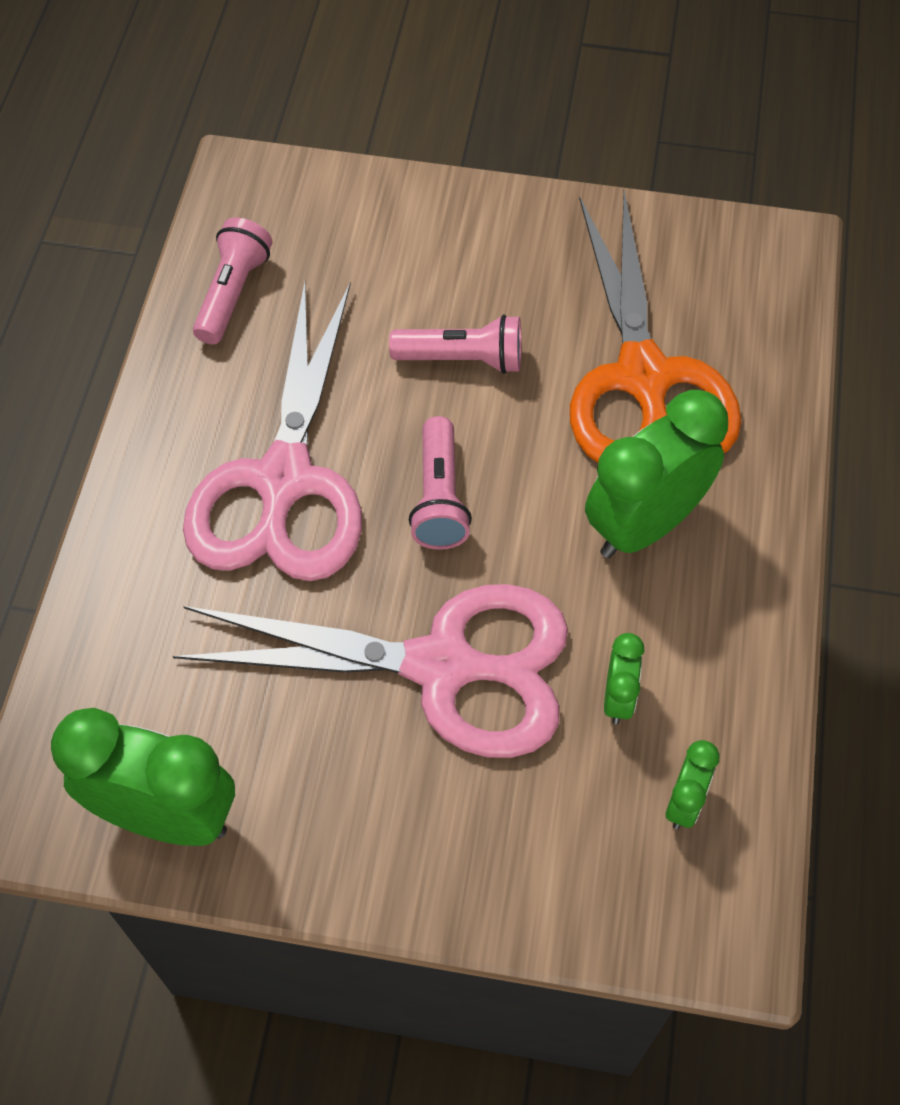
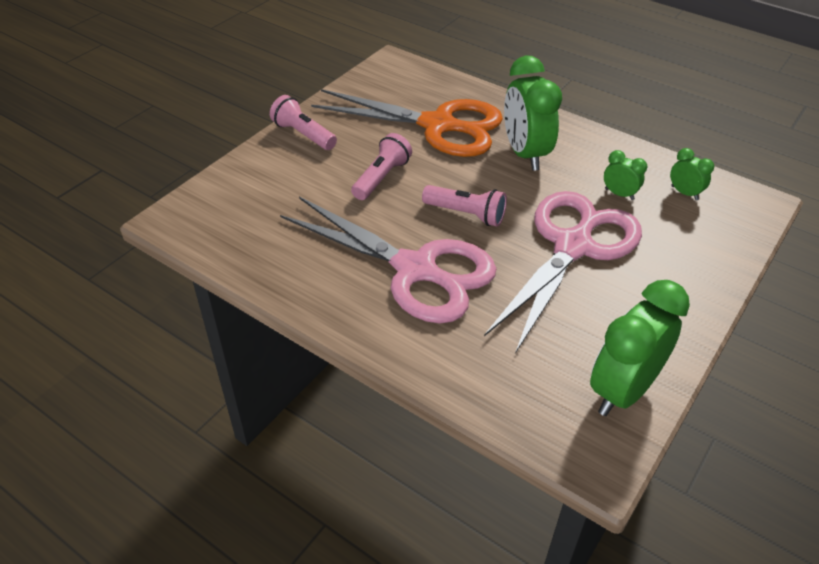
camera: 65 degrees left, 15 degrees down
(233, 293) = (260, 250): pink flashlight -> pink flashlight (303, 135)

